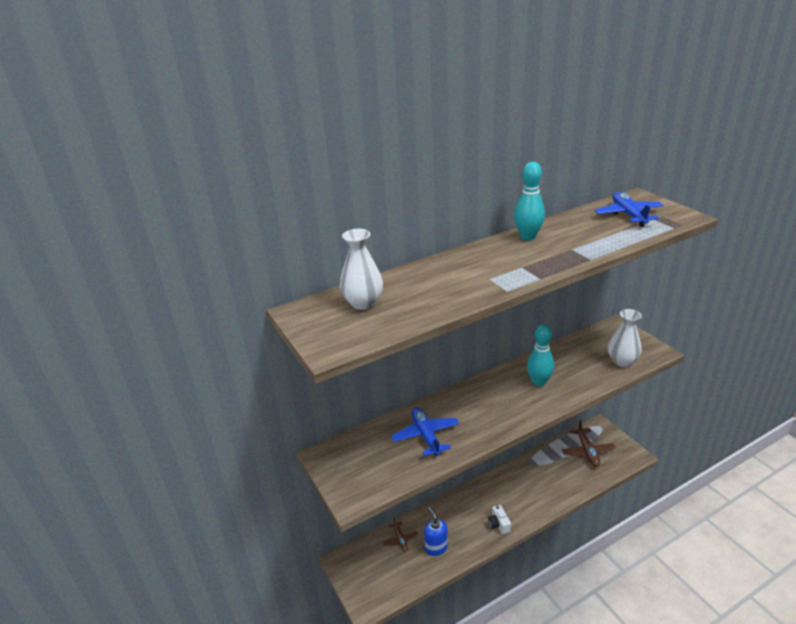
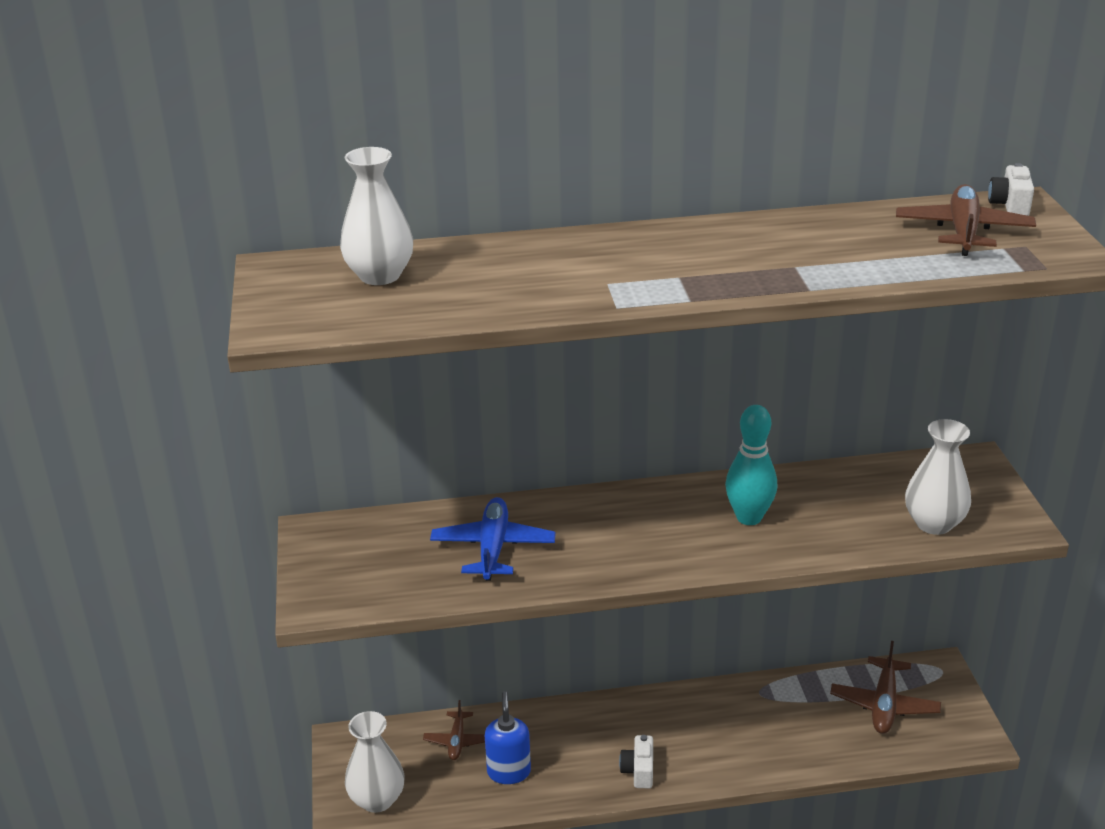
camera: 20 degrees right, 0 degrees up
(377, 588) = (377, 799): none -> white vase
(528, 237) = (740, 231): turquoise bowling pin -> none
(628, 215) = (963, 231): blue plane -> brown plane
(634, 198) = (1009, 205): none -> white camera

